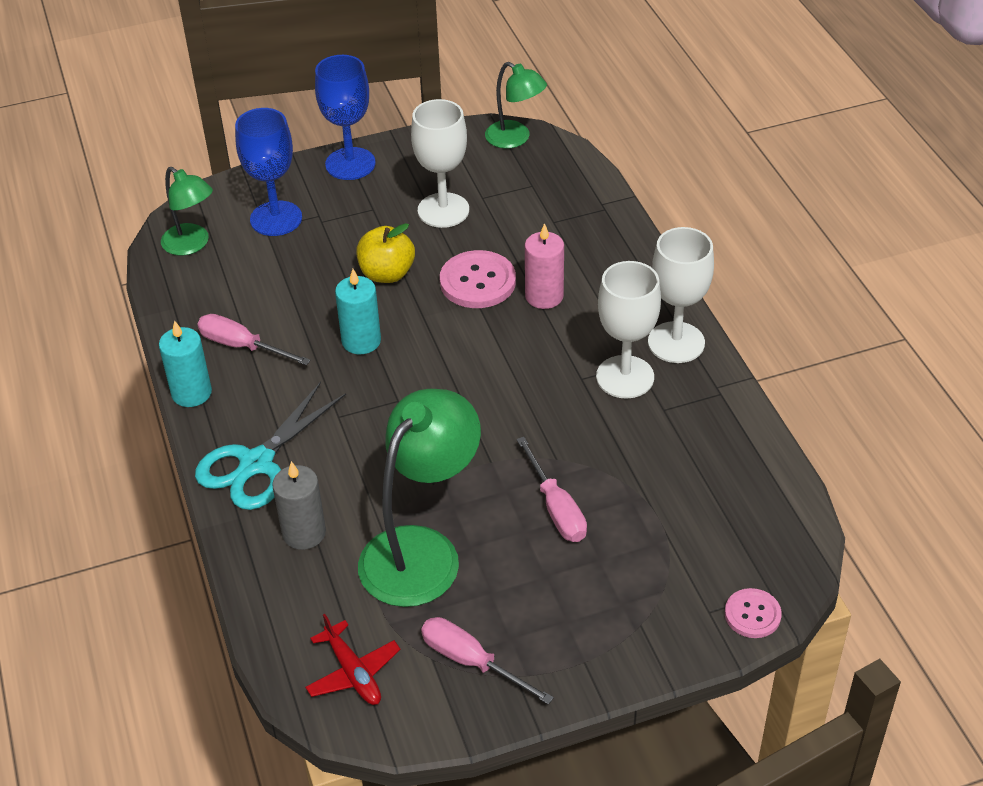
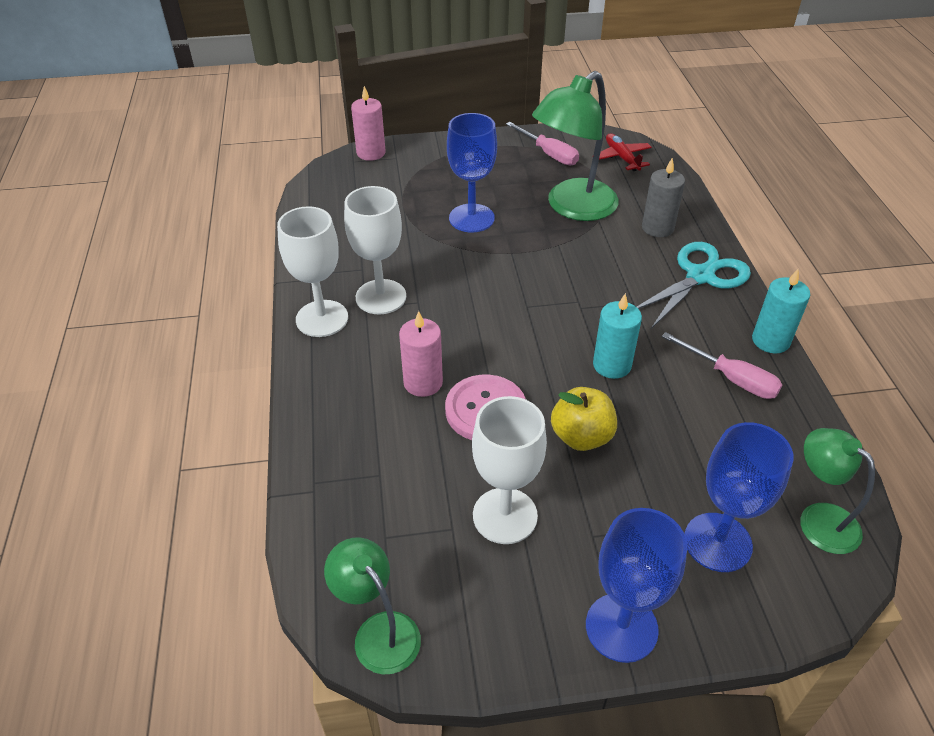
camera: 170 degrees left, 0 degrees up
(556, 508) = (471, 218): pink screwdriver -> blue goblet
(752, 614) = (371, 153): pink button -> pink candle

